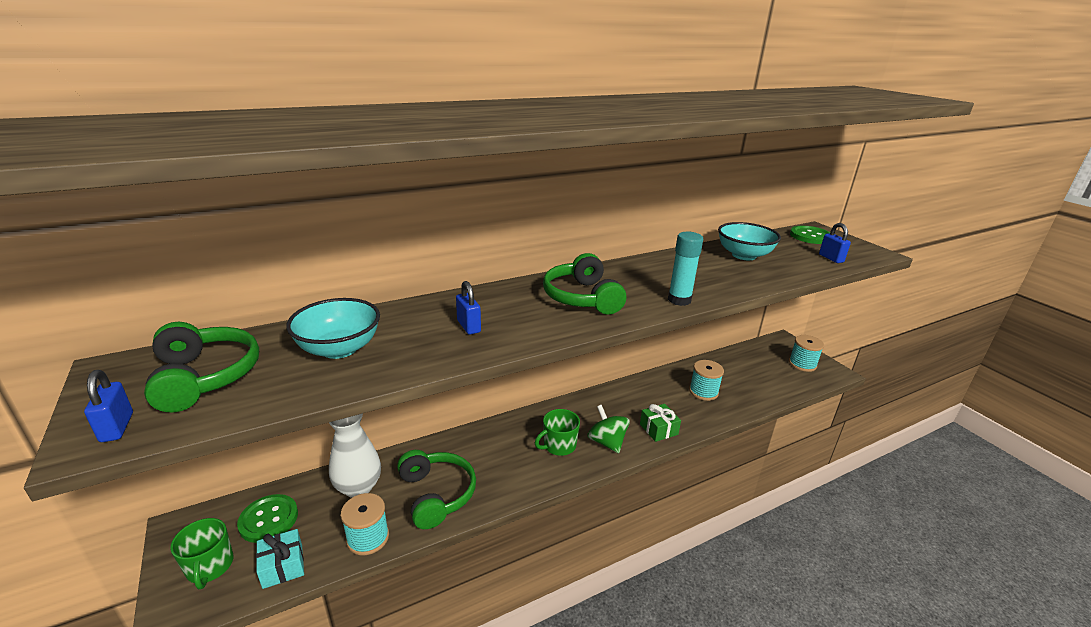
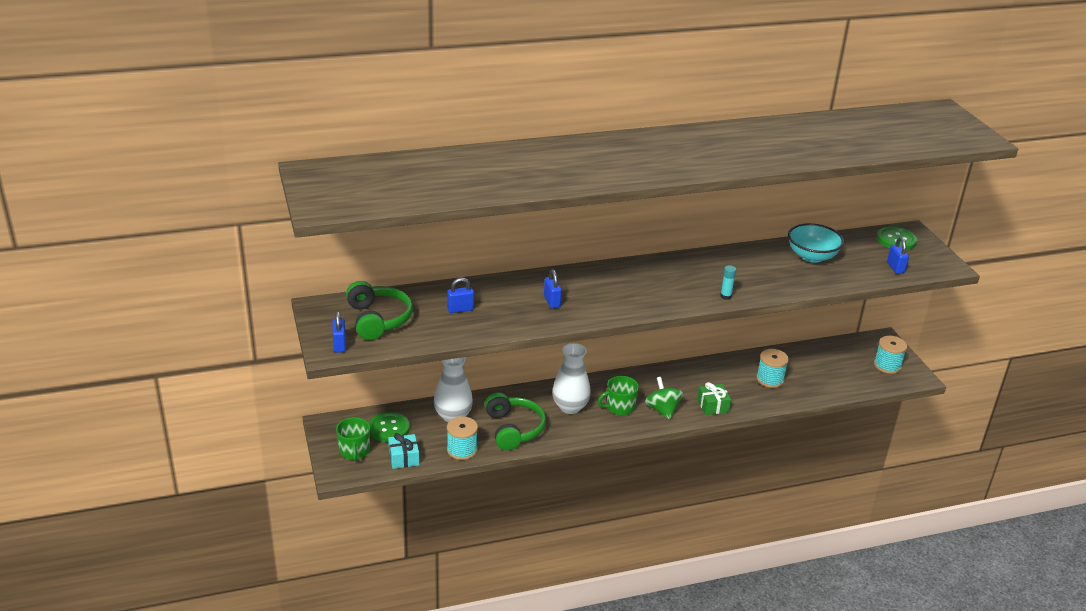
camera: 10 degrees right, 5 degrees up
(339, 349) = (460, 309): turquoise bowl -> blue padlock
(502, 453) = (570, 407): none -> white vase
(582, 298) = (645, 286): green headphones -> none
(679, 300) = (725, 296): turquoise glue stick -> turquoise glue stick, size x0.59

